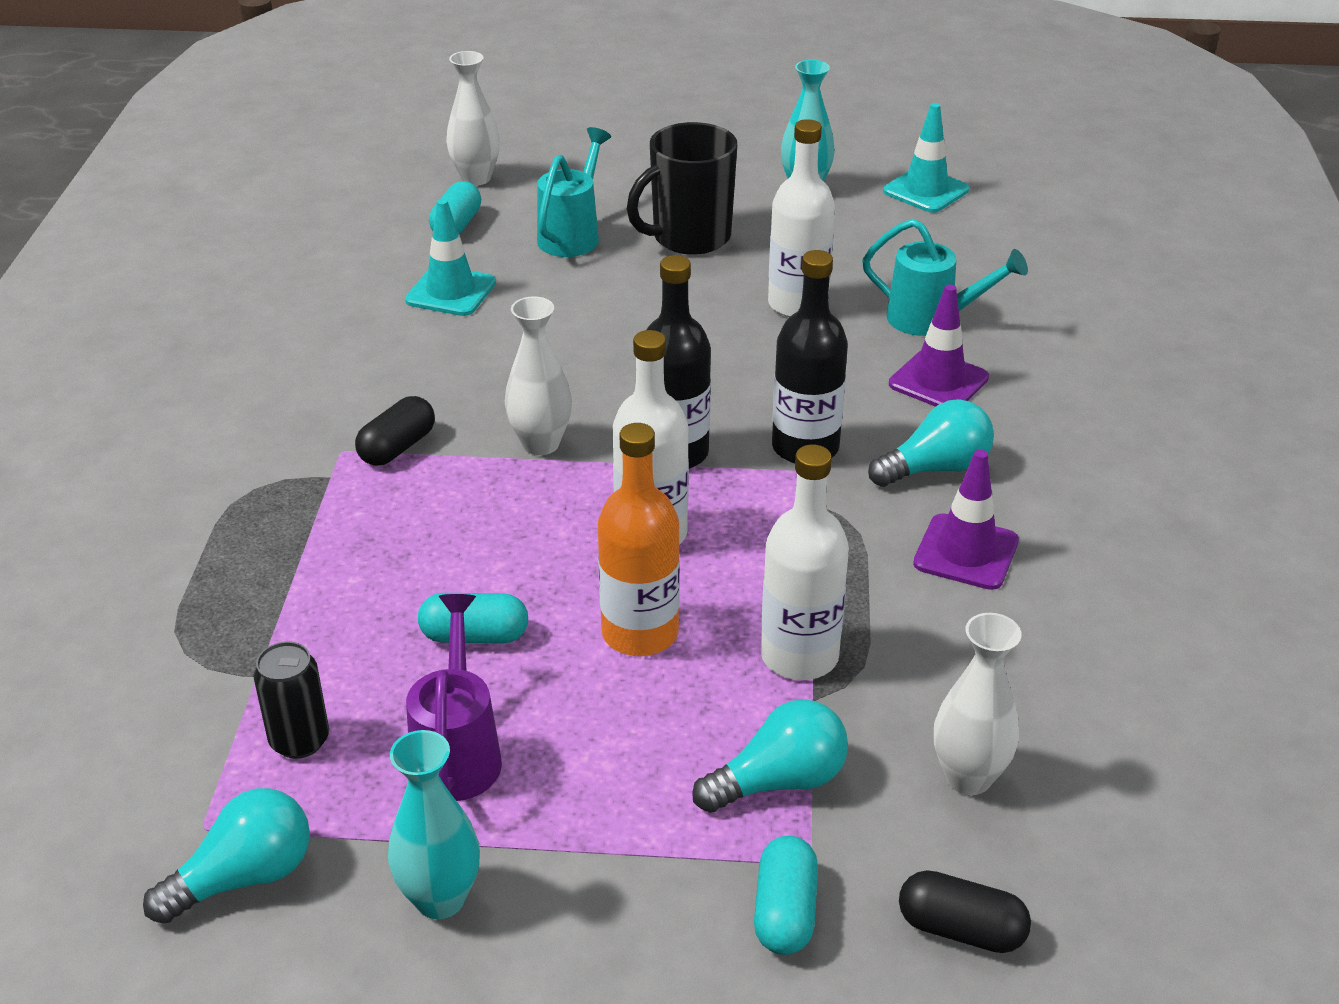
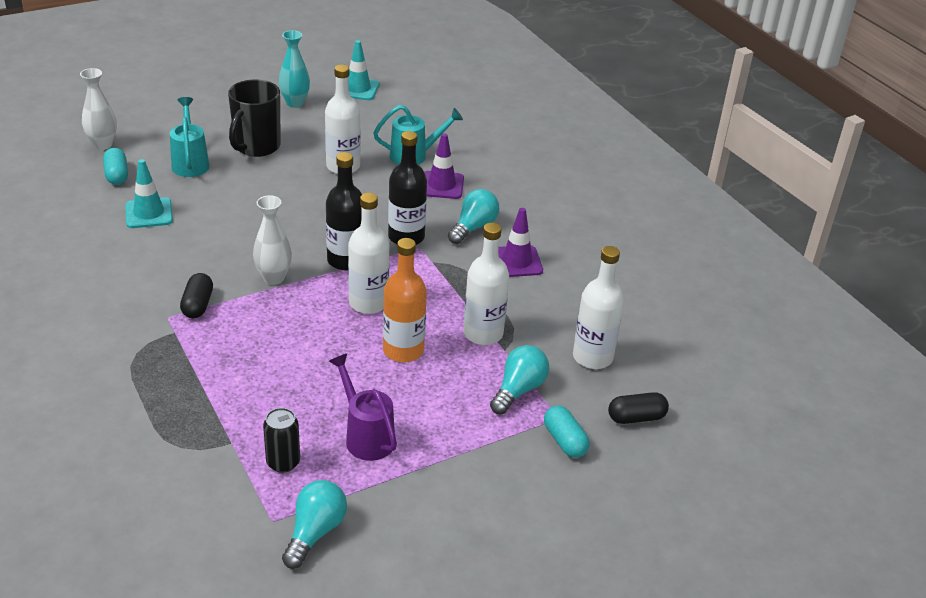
camera: 35 degrees left, 0 degrees up
(440, 899) = (415, 500): turquoise vase -> none
(474, 636) = (325, 381): turquoise capsule -> none
(968, 777) = (592, 357): white vase -> white bottle

